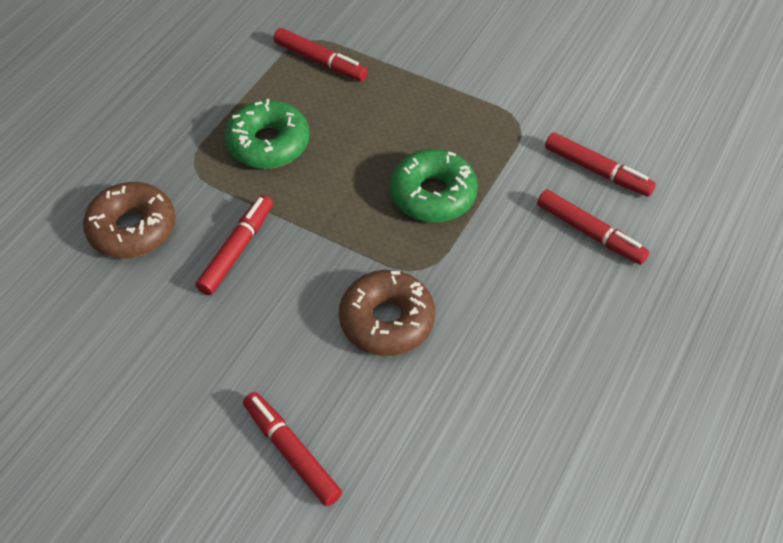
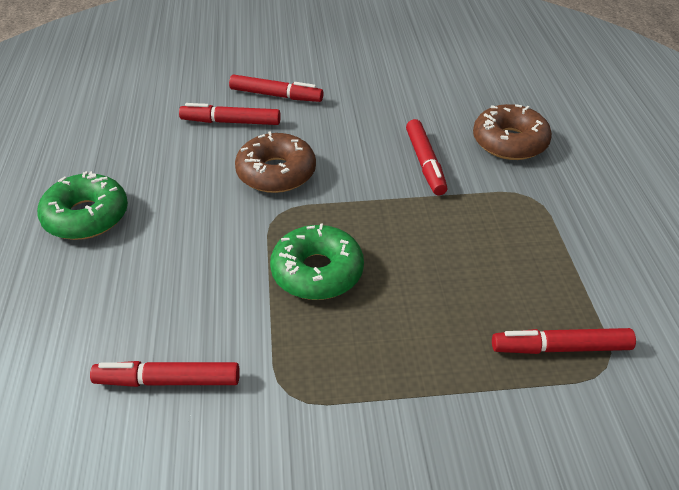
camera: 145 degrees right, 10 degrees down
(268, 143) = (500, 242): green donut -> green donut (86, 216)
(590, 233) = (146, 310): red marker -> red marker (231, 122)

